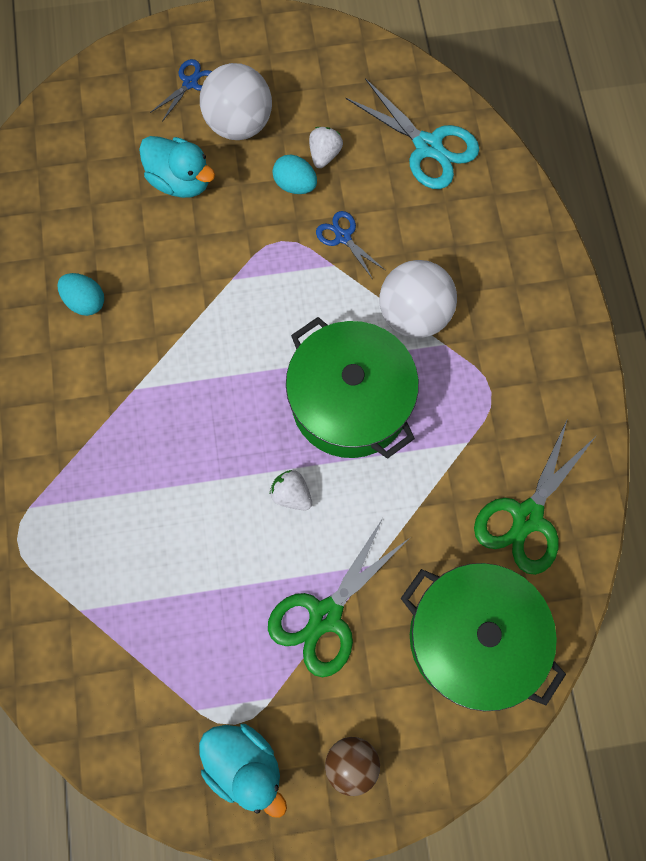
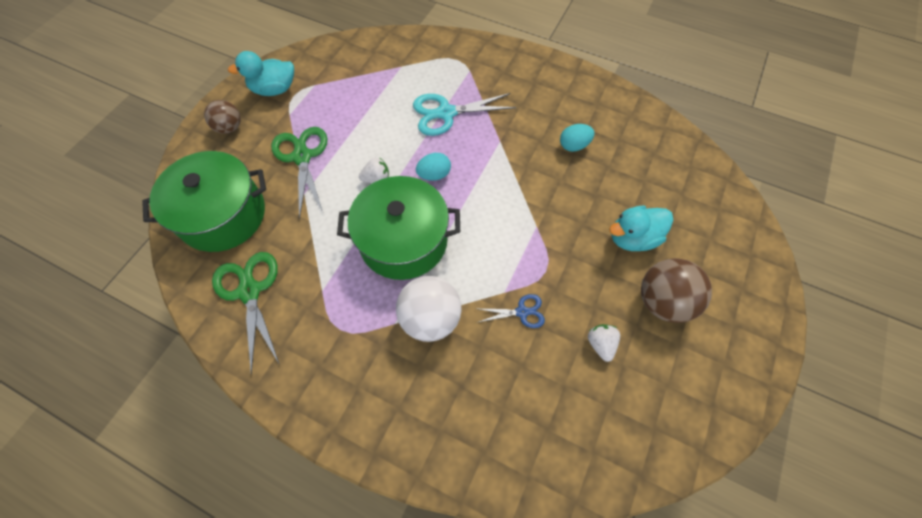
camera: 125 degrees right, 10 degrees down
(190, 83) = (719, 290): blue scissors -> none
(239, 124) = (662, 301): white ball -> brown ball
(295, 185) = (586, 307): turquoise egg -> turquoise egg (434, 175)
(324, 155) = (600, 344): white strawberry -> white strawberry turned 150 degrees counterclockwise
(428, 146) = (561, 431): turquoise scissors -> turquoise scissors (446, 113)

